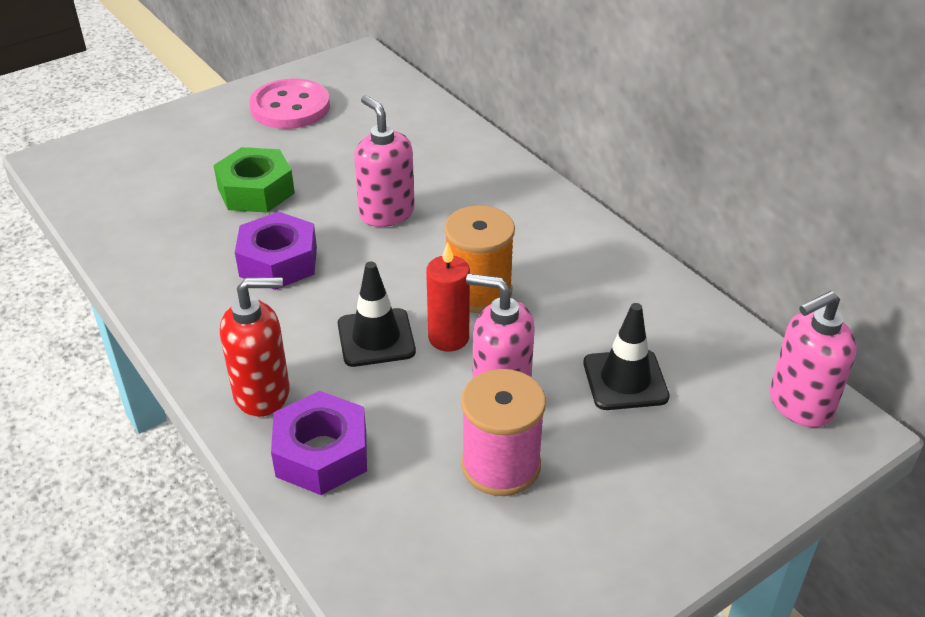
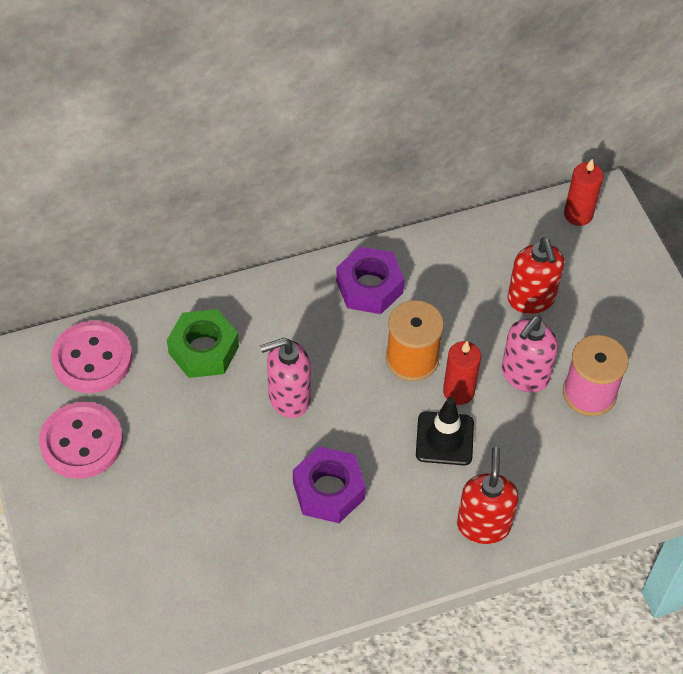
camera: 75 degrees left, 15 degrees up
(256, 191) = (217, 493): green nut -> green nut (203, 350)
(322, 454) = (553, 496): purple nut -> purple nut (369, 287)
(382, 94) = (92, 359): none -> pink button
(625, 380) = (531, 299): black traffic cone -> red soap dispenser
(799, 404) = (578, 214): pink soap dispenser -> red candle

